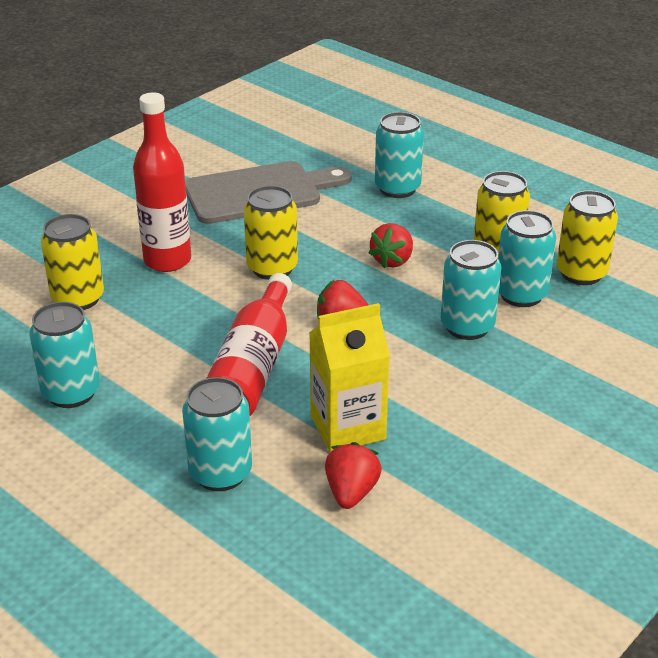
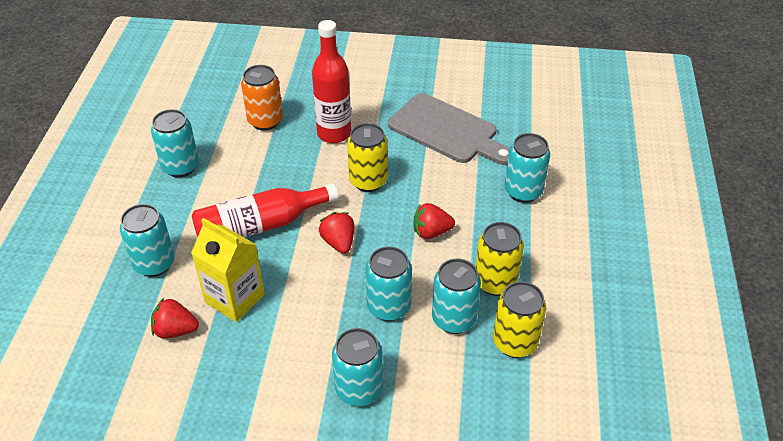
camera: 55 degrees right, 10 degrees up
(78, 299) = (265, 121): yellow can -> orange can
(351, 492) = (175, 330): red strawberry -> red strawberry turned 150 degrees counterclockwise
(558, 388) = (359, 389): none -> turquoise can

